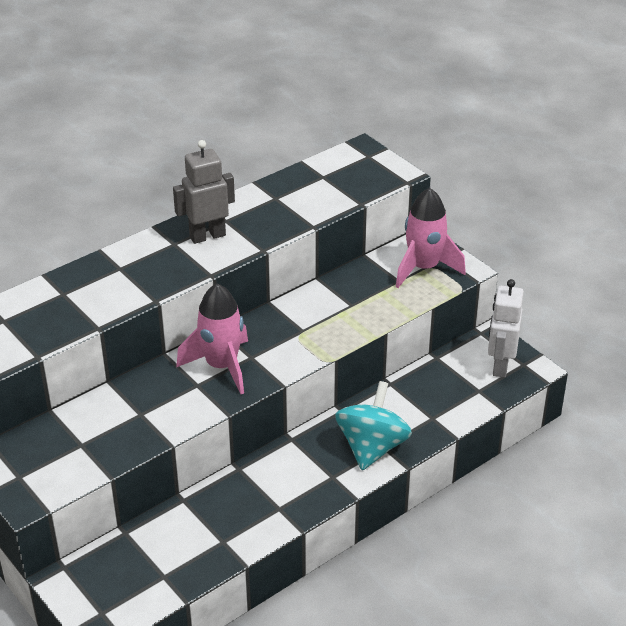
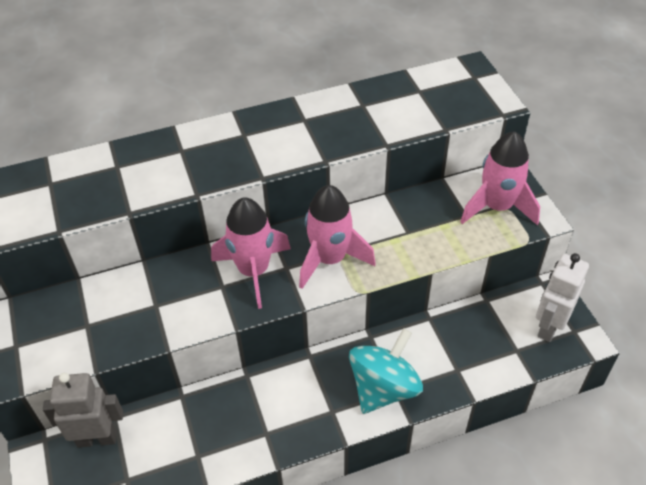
camera: 20 degrees right, 10 degrees up
(207, 236) = (278, 133): grey robot -> grey robot (97, 438)
(289, 341) = (330, 259): none -> pink rocket

